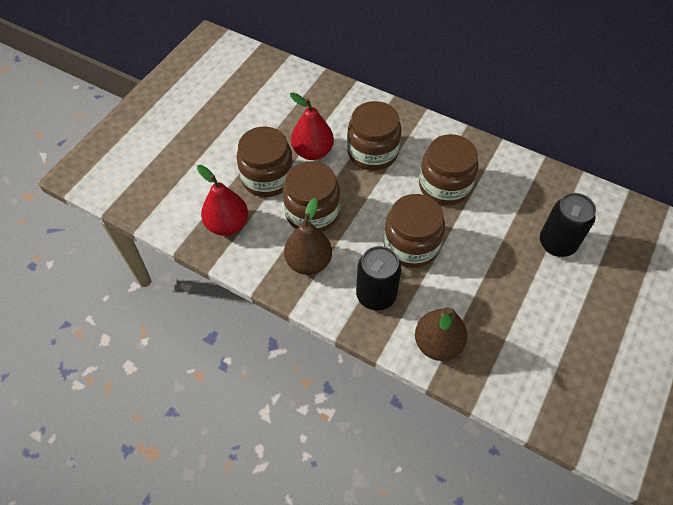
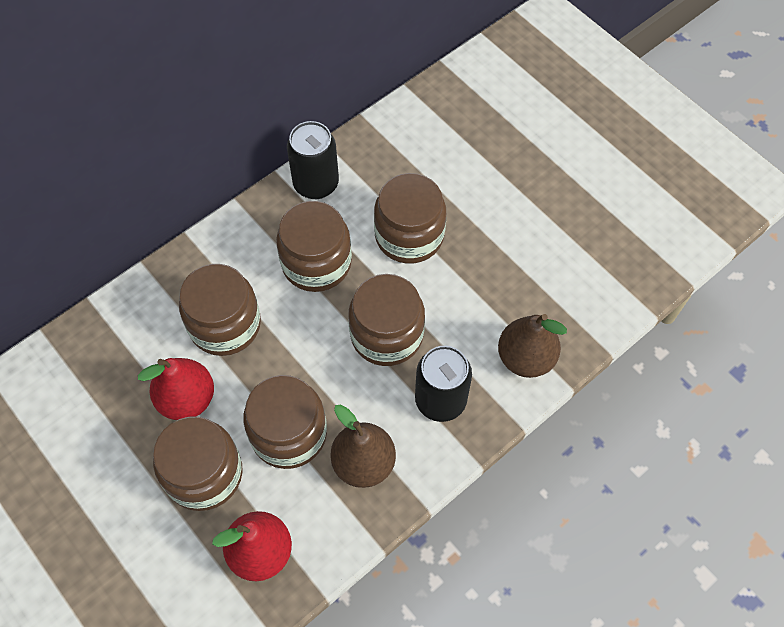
camera: 70 degrees left, 5 degrees up
(499, 234) = (409, 235): none -> brown jar
(557, 243) = (444, 185): black can -> black can (316, 184)

